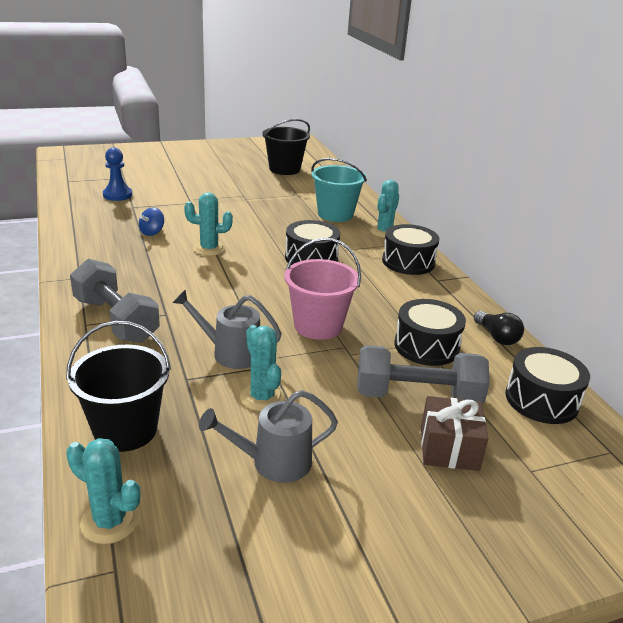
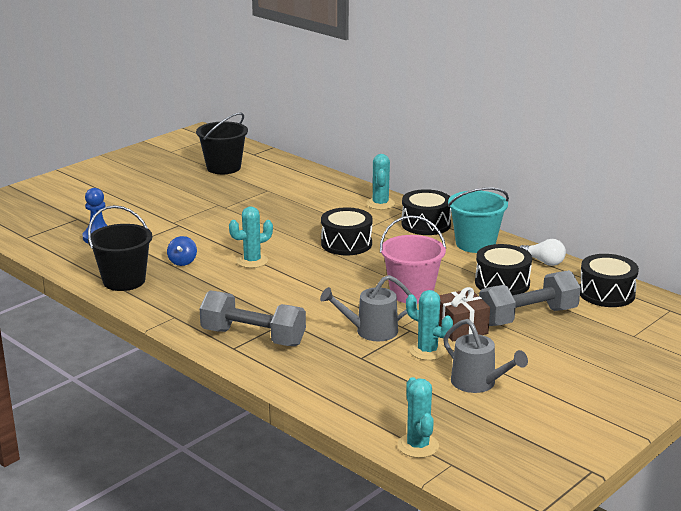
camera: 25 degrees left, 5 degrees down
(110, 521) = (418, 446): turquoise cactus -> turquoise cactus turned 75 degrees clockwise
(125, 430) = (361, 399): black bucket -> black bucket (124, 281)
(273, 462) = (478, 383): grey watering can -> grey watering can turned 90 degrees counterclockwise
(335, 214) = (322, 199): turquoise bucket -> turquoise bucket (475, 244)
(449, 448) = (576, 340): brown gift -> brown gift (461, 328)
(497, 337) = (543, 262): black light bulb -> white light bulb

